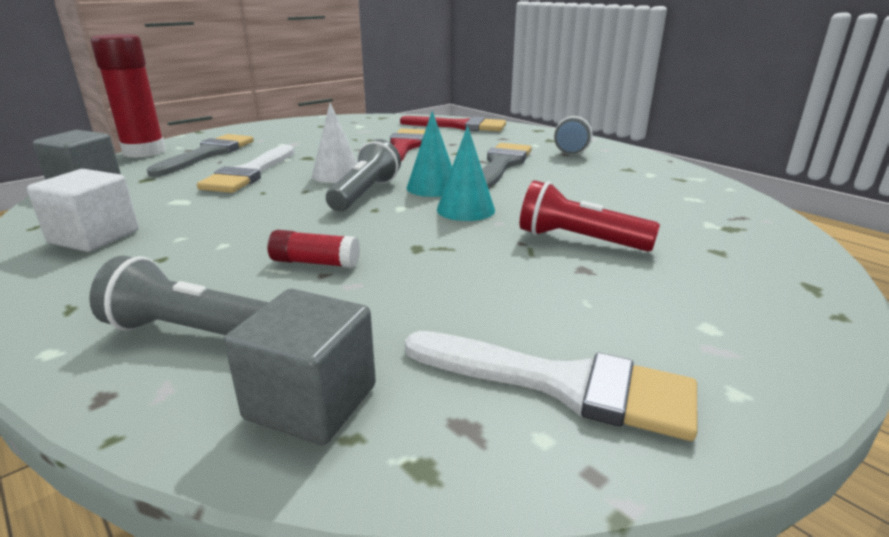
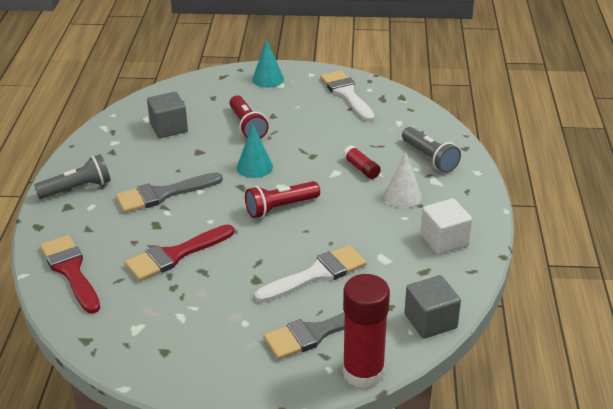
camera: 135 degrees left, 10 degrees up
(311, 402) = (412, 120): grey cube -> grey cube (169, 128)
(336, 174) = (268, 239): white cone -> white cone (402, 196)
(365, 193) = (280, 208): grey flashlight -> red flashlight
(432, 187) = (238, 193): turquoise cone -> turquoise cone (268, 79)

